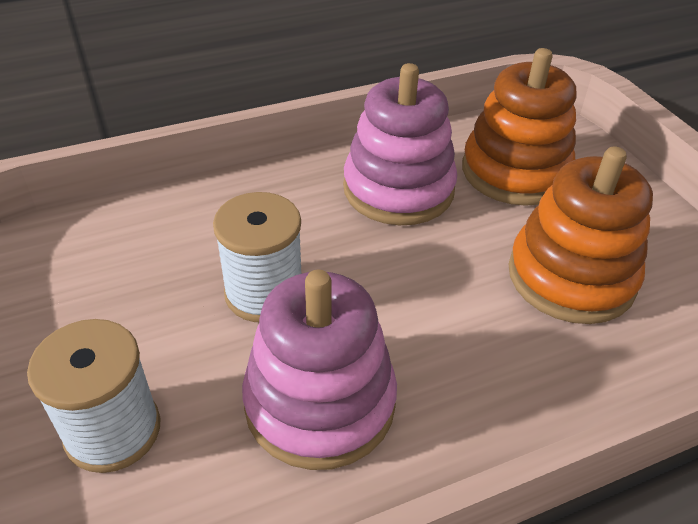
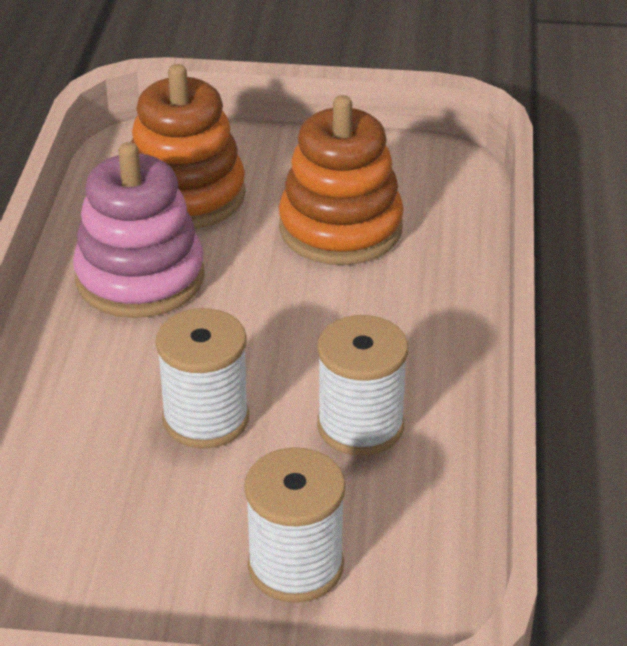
camera: 60 degrees left, 5 degrees down
(320, 403) = (360, 426): pink stacking toy -> white spool

